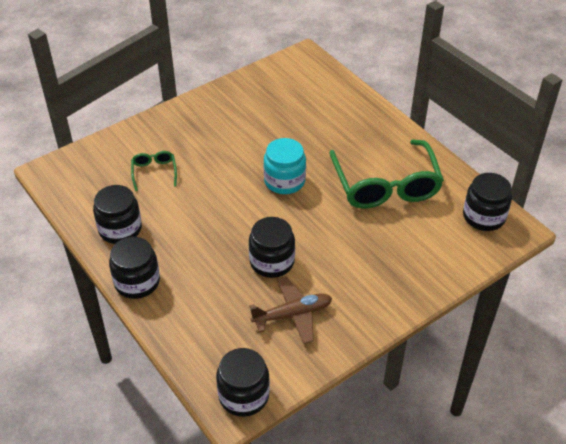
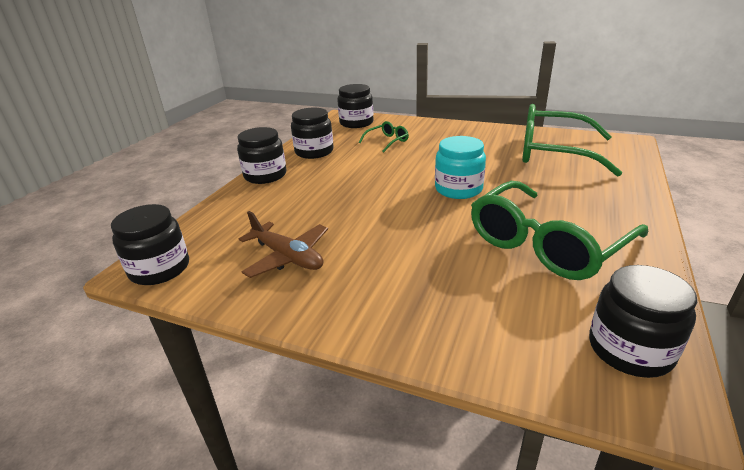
camera: 60 degrees right, 15 degrees down
(272, 261) = (348, 220): black jar -> black jar (356, 123)
(281, 100) = (553, 152): none -> green glasses

